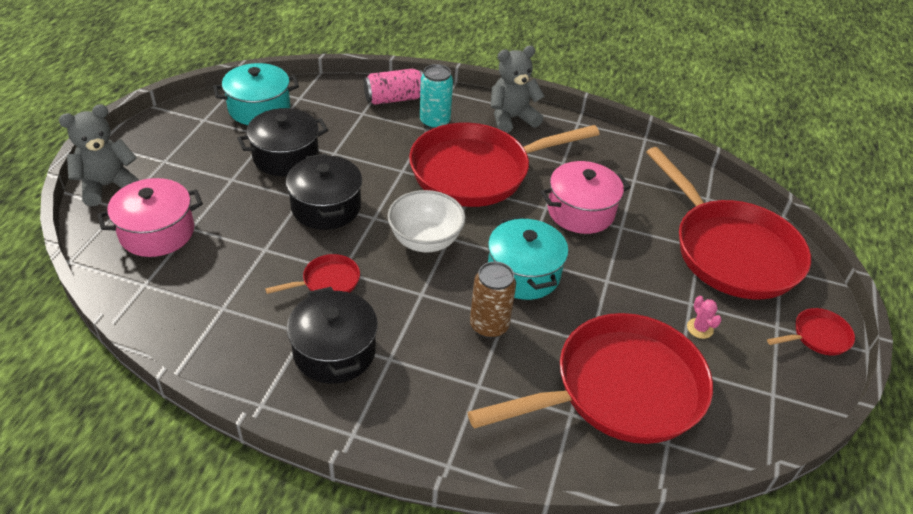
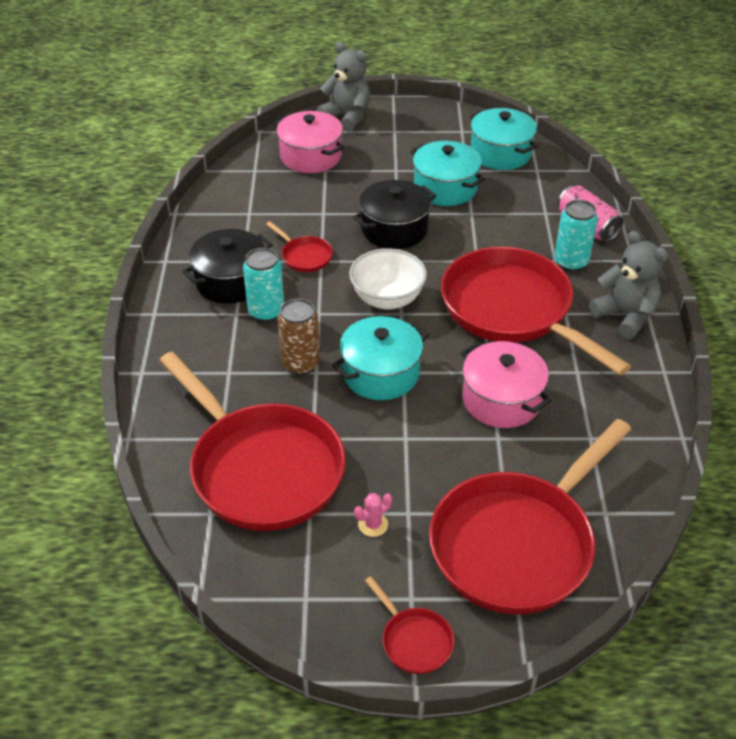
camera: 75 degrees right, 0 degrees up
(286, 157) = (445, 188): black pot -> turquoise pot
(400, 333) = (266, 312): none -> turquoise can

